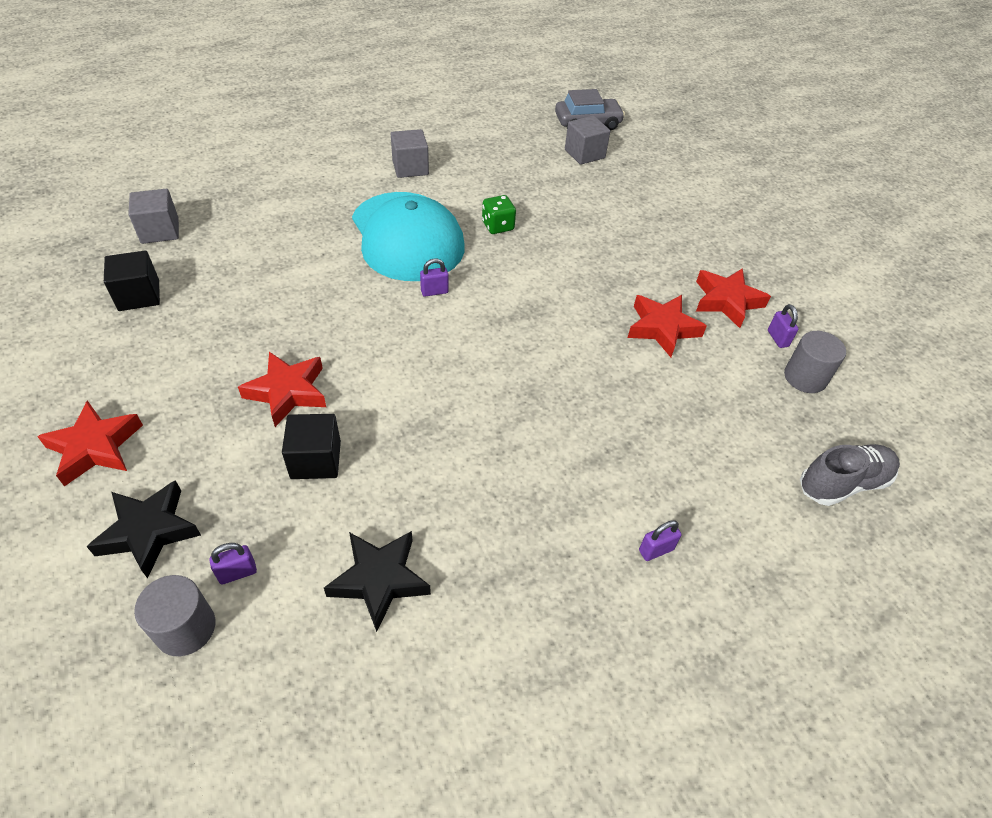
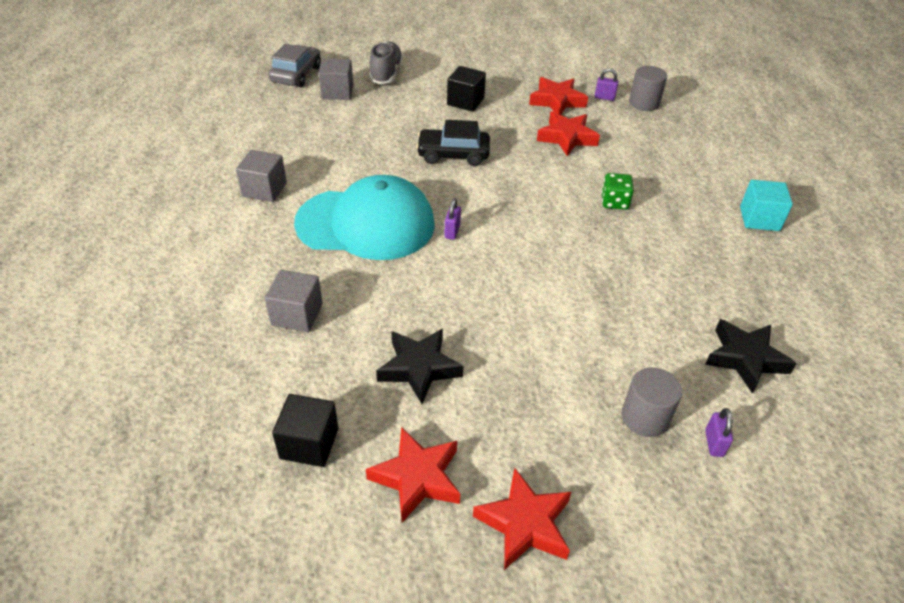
camera: 60 degrees left, 5 degrees down
(149, 531) = (649, 497): black star -> black star (419, 368)
(160, 231) = (205, 402): grey cube -> grey cube (297, 315)
(185, 628) = (759, 491): grey cylinder -> grey cylinder (645, 417)
(287, 392) = (523, 359): red star -> red star (417, 478)
(316, 460) = (612, 362): black cube -> black cube (465, 101)
(498, 226) = (394, 169): green dice -> green dice (614, 202)
(554, 255) = (453, 154): none -> black car
(656, 550) = (759, 219): purple padlock -> turquoise cube
(842, 483) = (733, 128): grey shoe -> grey shoe (386, 73)

